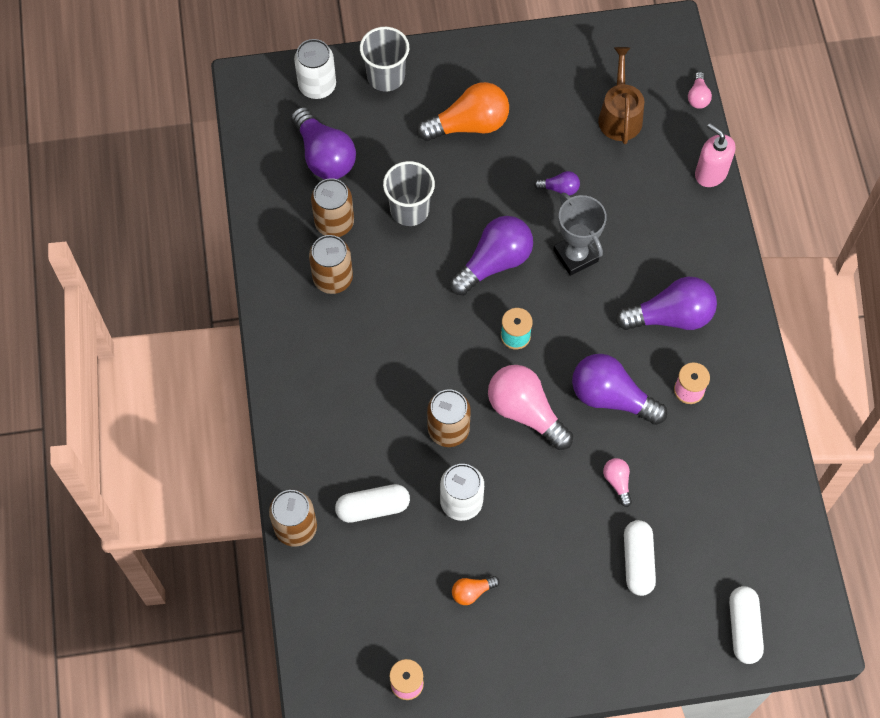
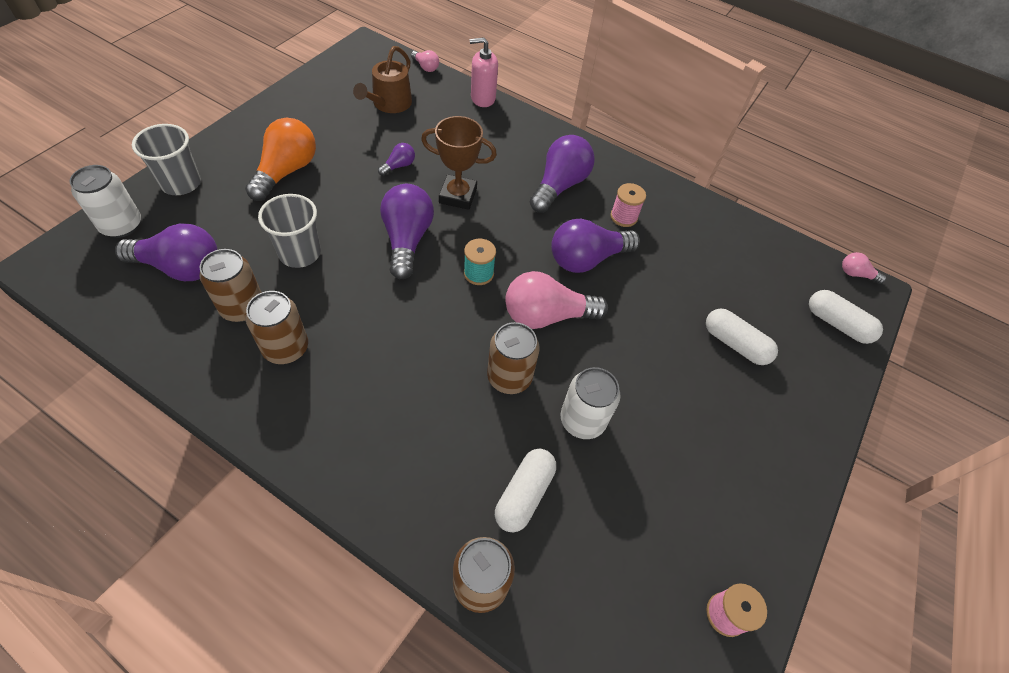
camera: 55 degrees left, 10 degrees down
(472, 592) = (673, 479): orange light bulb -> none
(575, 256) = (458, 196): grey trophy -> brown trophy
(617, 482) = (658, 306): pink light bulb -> pink light bulb (856, 274)
(620, 116) = (389, 104): brown watering can -> brown watering can turned 105 degrees counterclockwise

